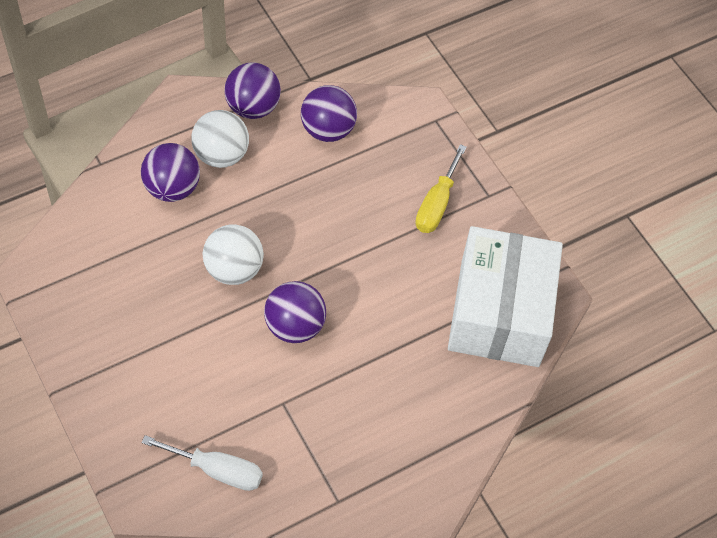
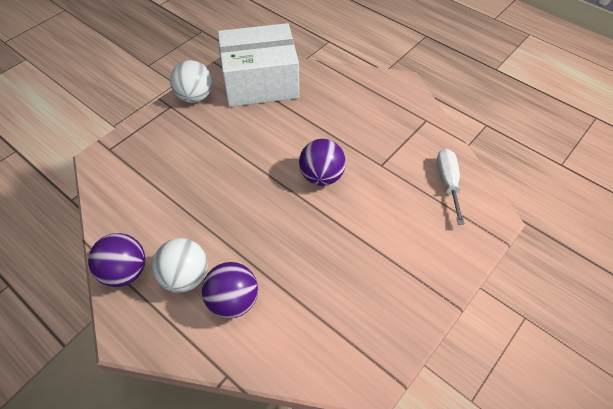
camera: 105 degrees left, 5 degrees down
(234, 269) = (293, 228): white ball -> white ball (195, 97)
(327, 130) = (136, 211): purple ball -> none
(436, 204) = (187, 130): yellow screwdriver -> none

